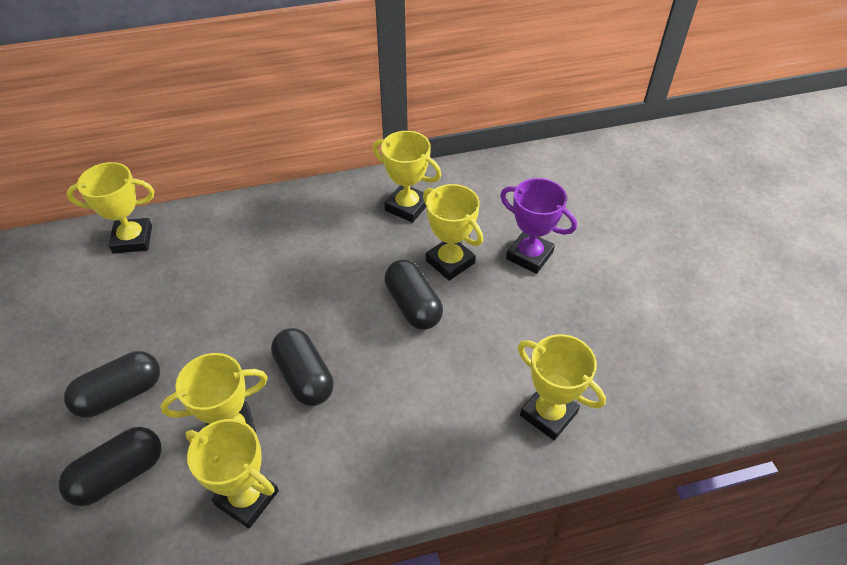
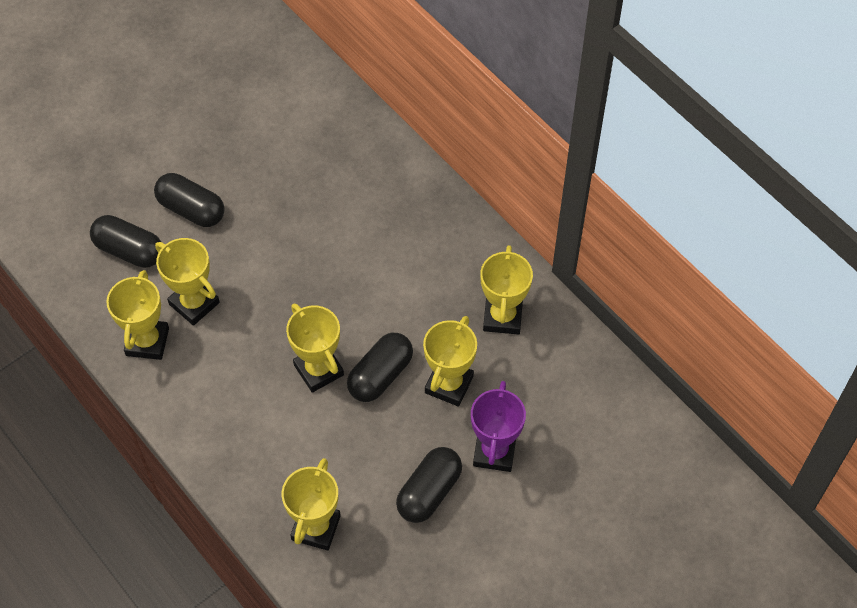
camera: 65 degrees right, 10 degrees up
(132, 239) = (342, 120): yellow trophy -> yellow trophy (318, 370)
(304, 377) = (266, 327): black capsule -> black capsule (429, 492)

